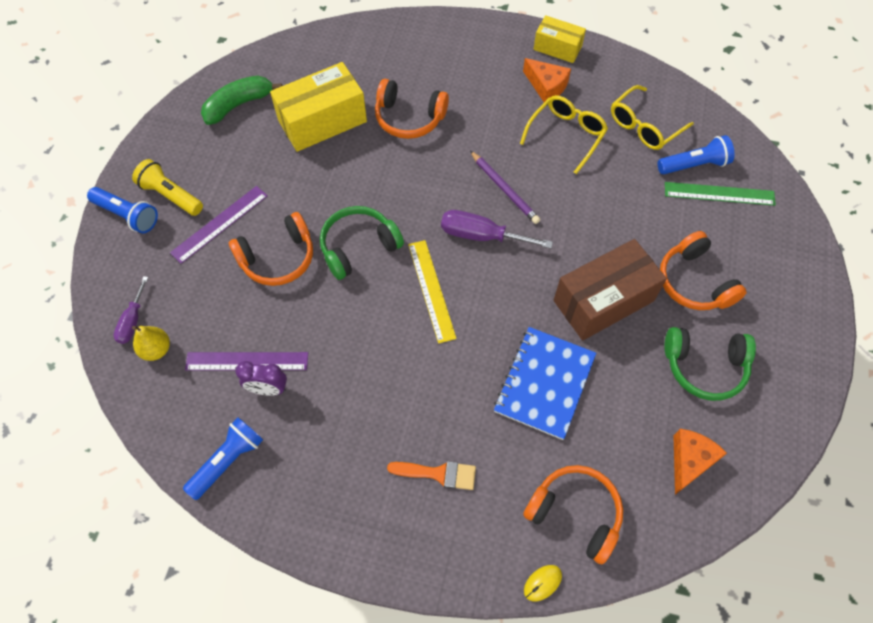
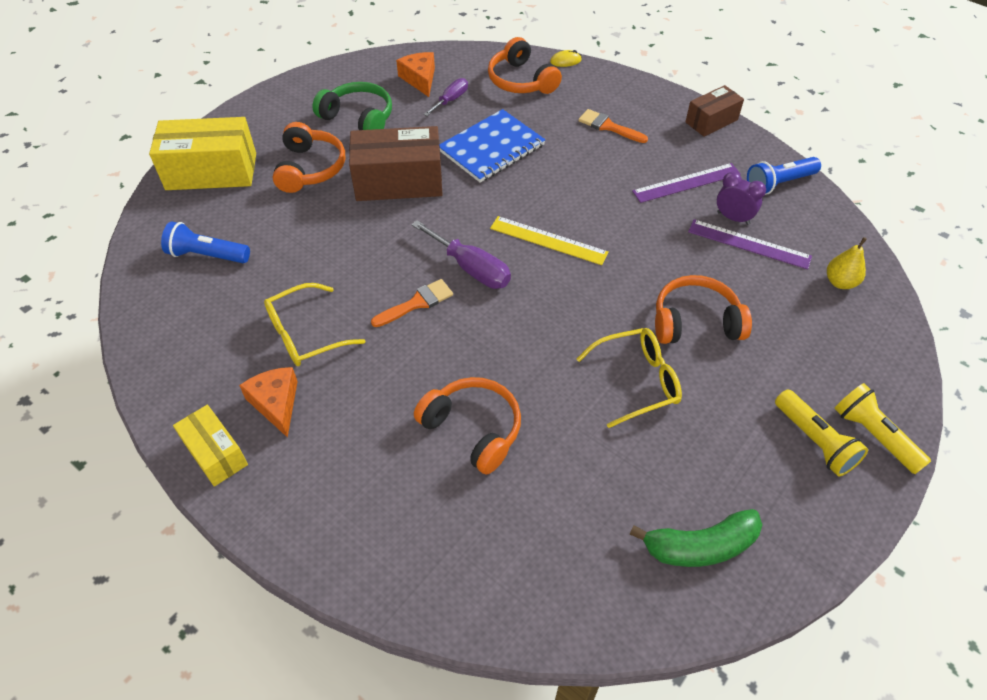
camera: 155 degrees left, 10 degrees down
(127, 215) = (873, 435): blue flashlight -> yellow flashlight
(132, 321) = (865, 316): purple screwdriver -> purple screwdriver (451, 100)
(219, 224) = (756, 382): purple ruler -> purple ruler (686, 183)
(322, 121) = (588, 470): yellow box -> yellow box (211, 171)
(323, 539) = (711, 121): none -> brown box
(358, 247) = (603, 302): green headphones -> none
(431, 290) = (548, 240): yellow ruler -> yellow ruler turned 75 degrees counterclockwise
(504, 189) = (417, 303): purple pencil -> orange brush
(644, 126) = (214, 311): yellow glasses -> yellow glasses (637, 381)
(690, 461) = (420, 79): orange cheese -> orange cheese turned 105 degrees clockwise
(719, 193) = (213, 222): green ruler -> none

